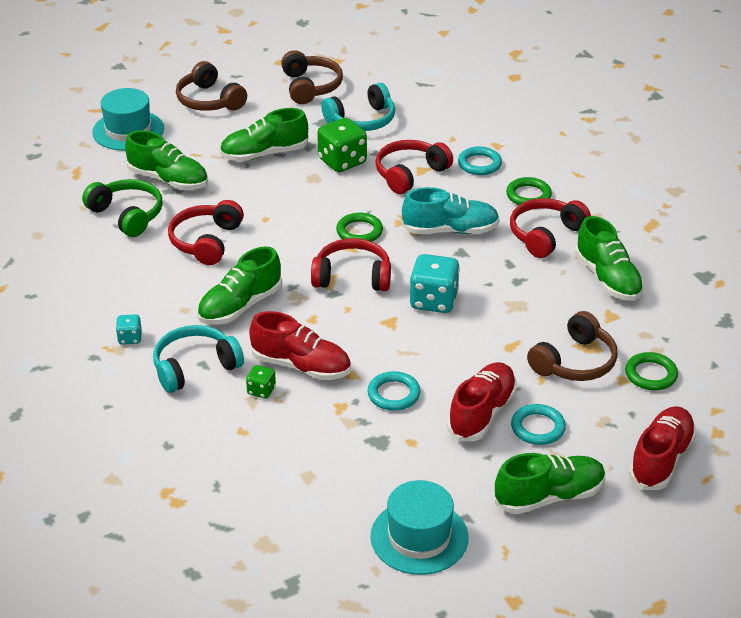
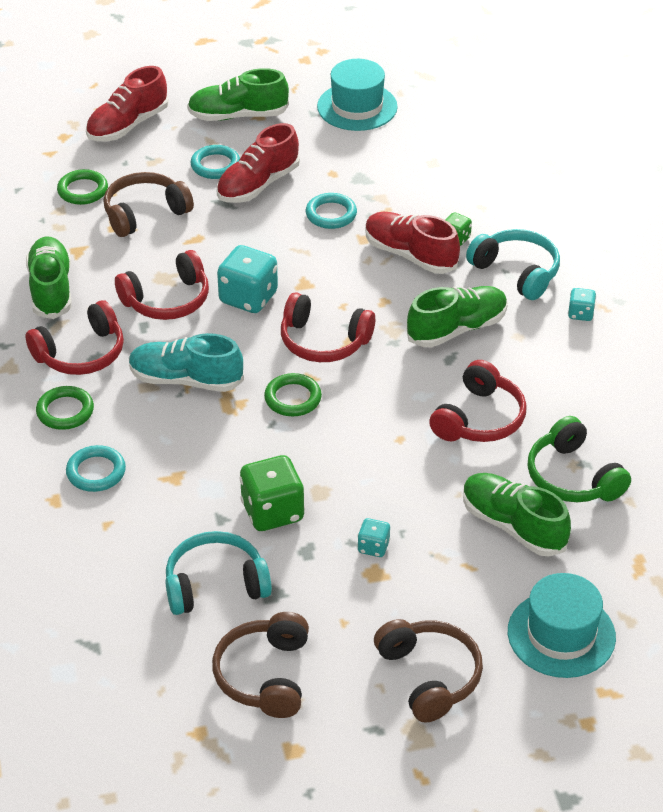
camera: 165 degrees left, 5 degrees up
(195, 367) = (516, 272): turquoise headphones -> turquoise headphones turned 120 degrees counterclockwise
(264, 154) = (373, 547): green shoe -> turquoise dice
(410, 174) = (193, 473): red headphones -> red headphones (167, 300)

